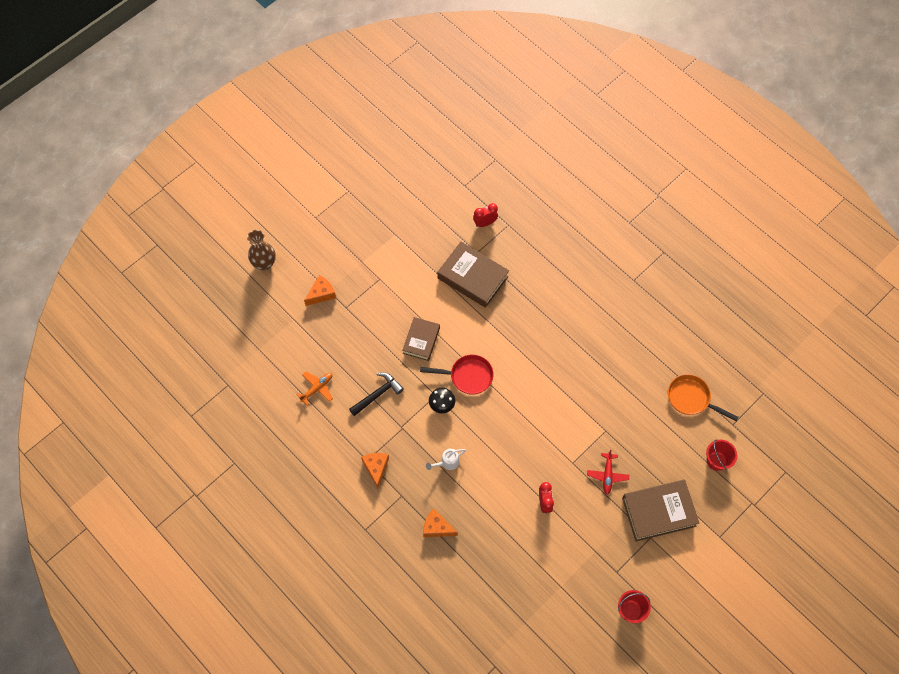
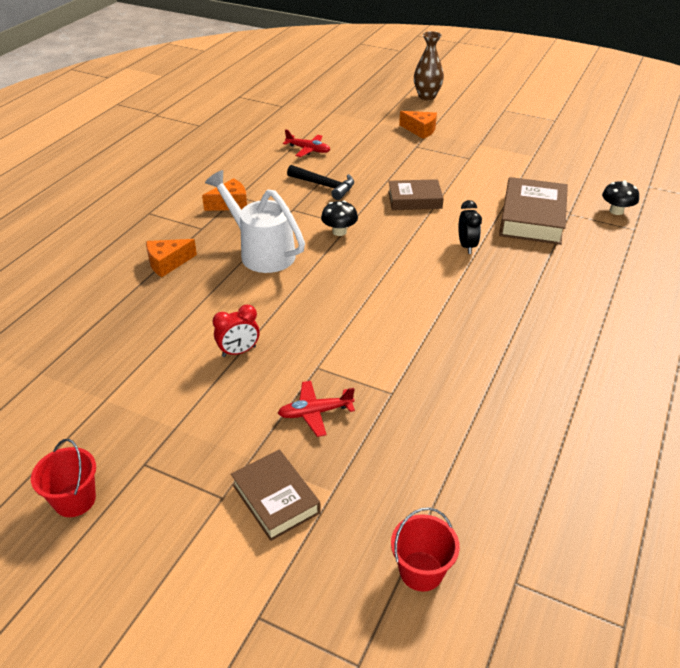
camera: 70 degrees right, 25 degrees down
(317, 388) = (308, 150): orange plane -> red plane
(437, 527) = (167, 263): orange cheese -> orange cheese turned 120 degrees counterclockwise
(447, 462) = (262, 252): white watering can -> white watering can, size x2.13
(467, 376) = (392, 243): red pan -> none
(485, 223) = (616, 211): red clock -> black mushroom
(489, 332) = (466, 246): none -> black clock
(658, 512) = (275, 499): brown book -> brown book, size x0.64
(691, 398) = (524, 497): orange pan -> none

